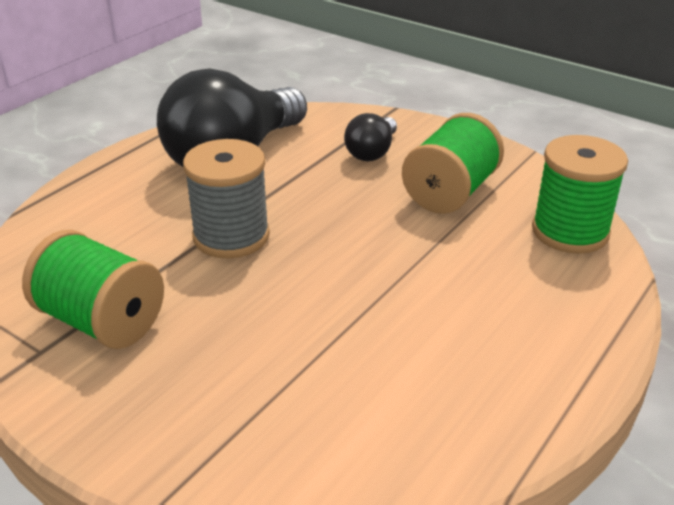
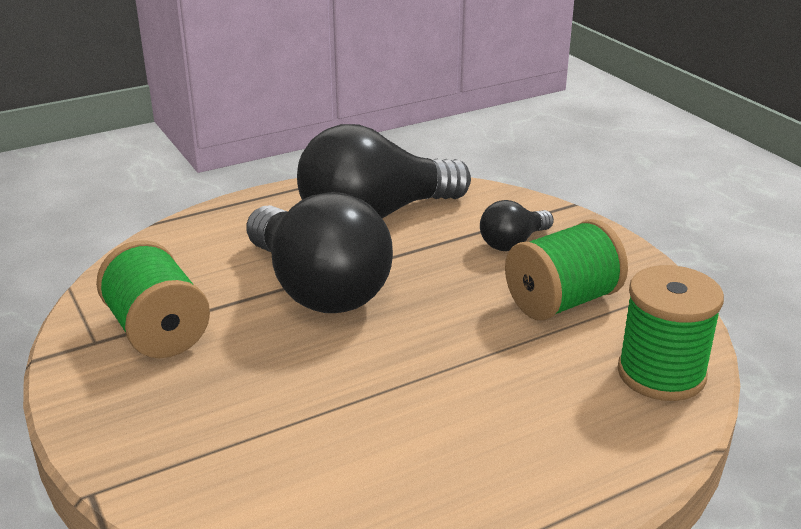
camera: 25 degrees right, 5 degrees down
(231, 236) = (318, 288): grey spool -> black light bulb

